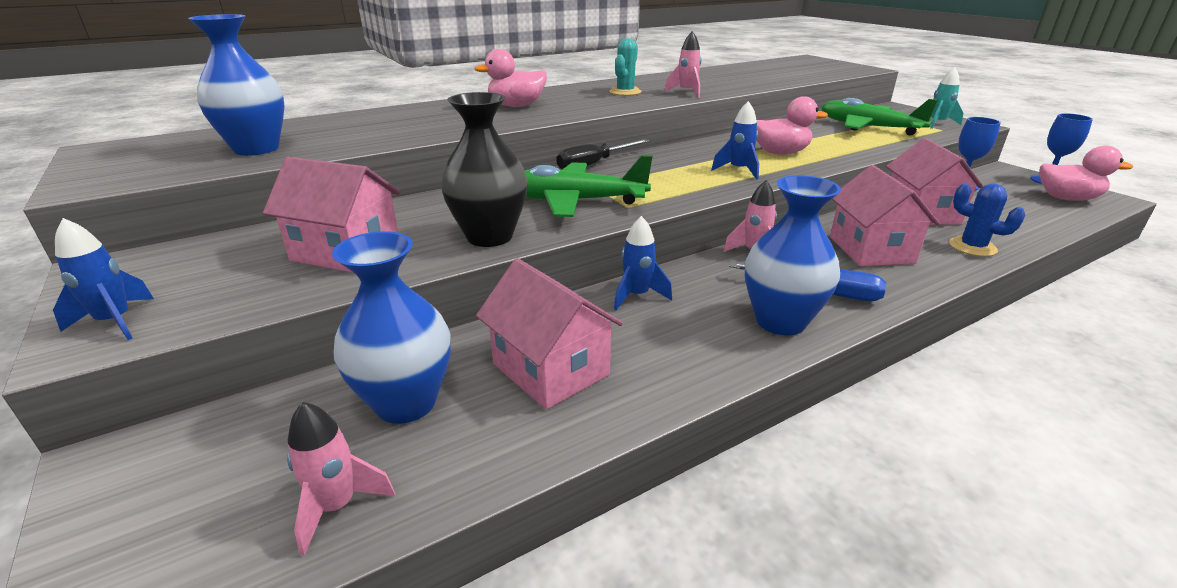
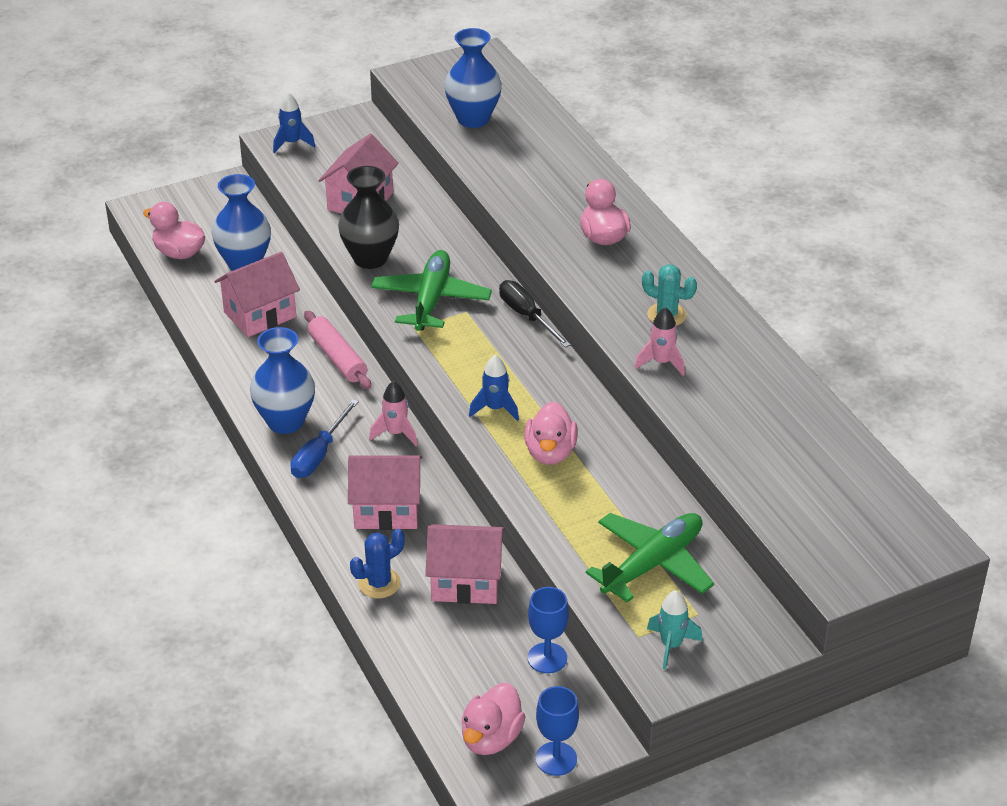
camera: 95 degrees right, 10 degrees up
(337, 506) = (179, 253): pink rocket -> pink duck
(637, 296) = (337, 358): blue rocket -> pink rolling pin

